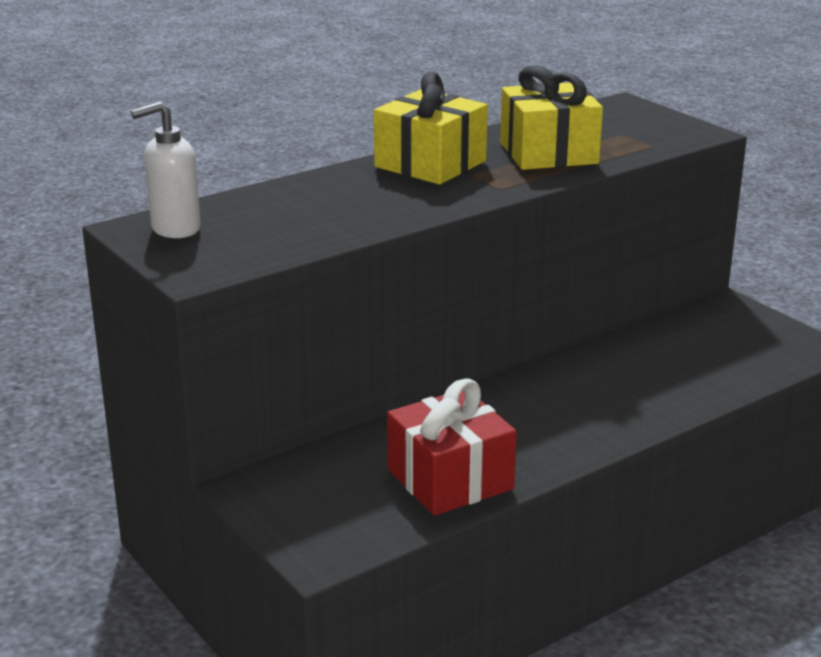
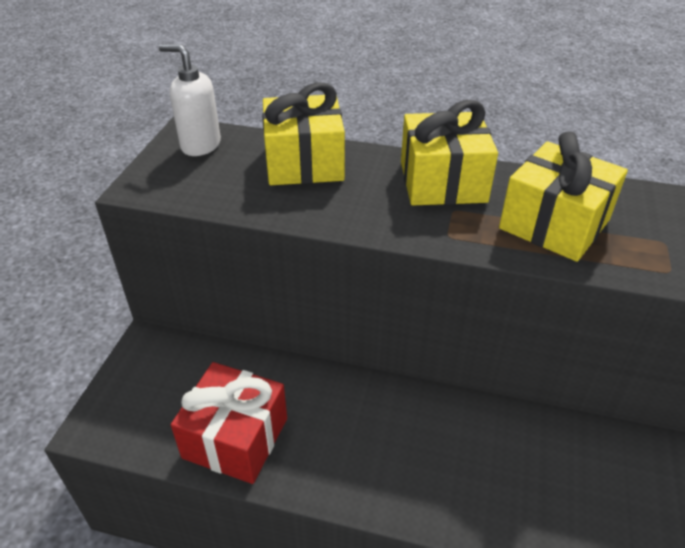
camera: 50 degrees right, 15 degrees up
(299, 199) = (304, 163): none -> yellow gift

